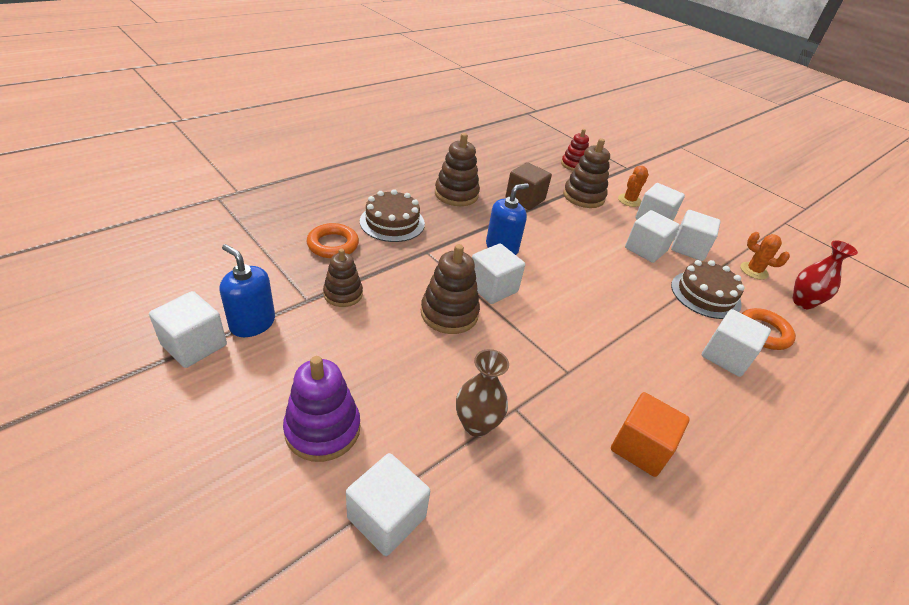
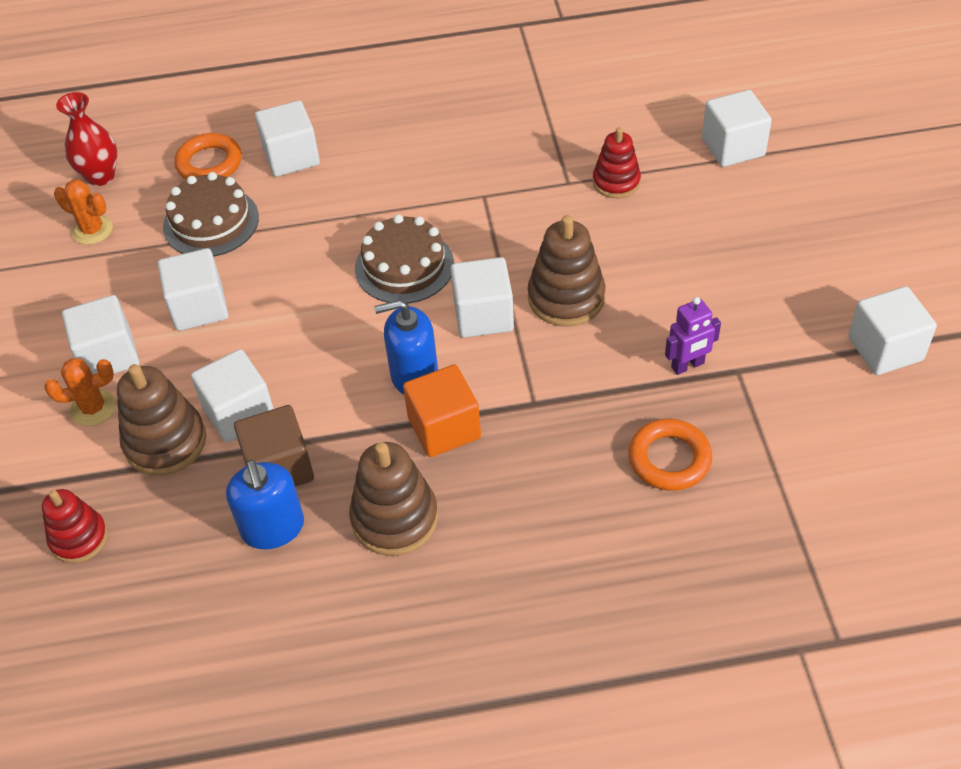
camera: 140 degrees left, 10 degrees up
(252, 323) = (814, 357): blue soap dispenser -> blue soap dispenser (273, 528)
(323, 429) = (764, 222): purple stacking toy -> none
(343, 294) = (688, 365): brown stacking toy -> purple robot
(392, 222) = (552, 480): brown cake -> brown cake (404, 266)
(476, 424) = (616, 182): brown vase -> red stacking toy
(640, 447) = (479, 121): orange cube -> orange cube (444, 428)
(688, 248) = (131, 290): white cube -> white cube (239, 413)
(753, 271) = (92, 230): orange cactus -> orange cactus turned 45 degrees counterclockwise

